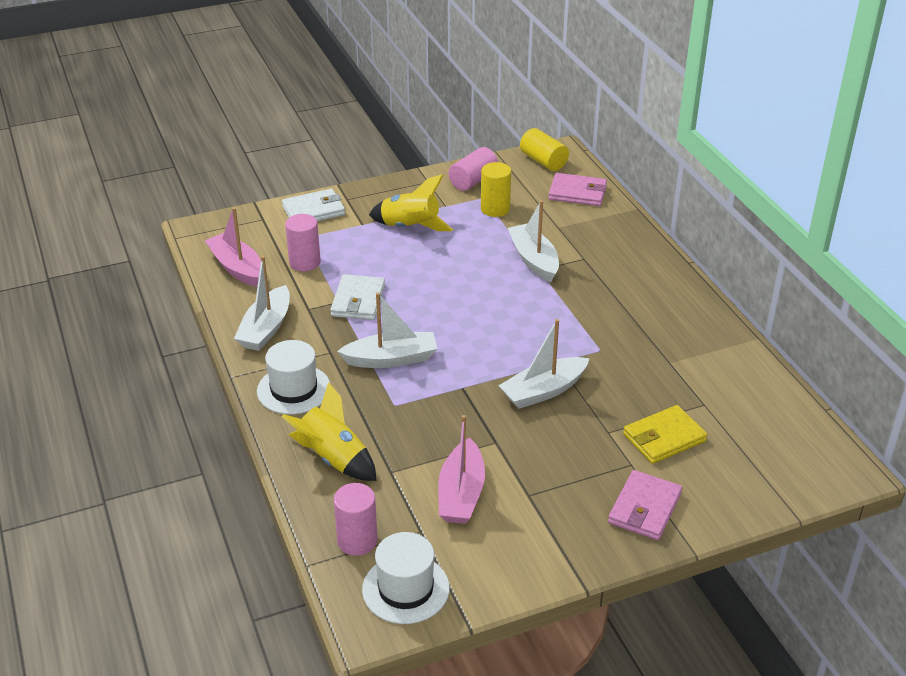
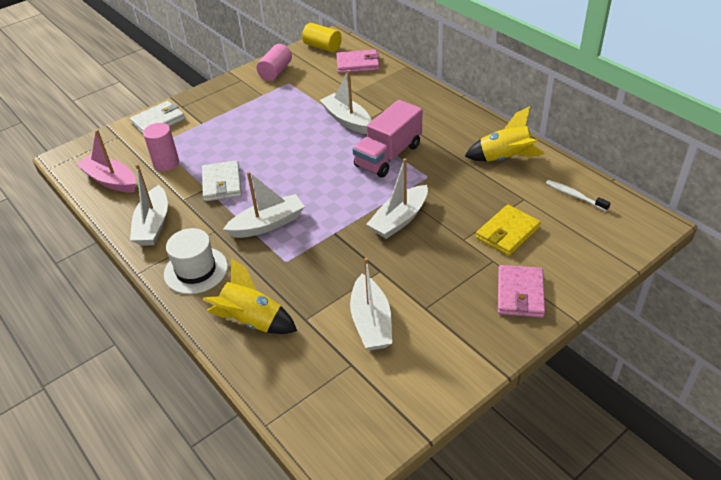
camera: 15 degrees left, 5 degrees up
(357, 541) = (301, 389): pink cylinder -> none
(405, 589) = (360, 421): white hat -> none
(410, 227) = (241, 117): yellow rocket -> yellow rocket (504, 159)
(461, 493) = (371, 322): pink boat -> white boat
(495, 209) = (301, 89): yellow cylinder -> none
(564, 314) = (388, 156): none -> pink truck
(768, 416) = (574, 196): none -> white toothbrush

